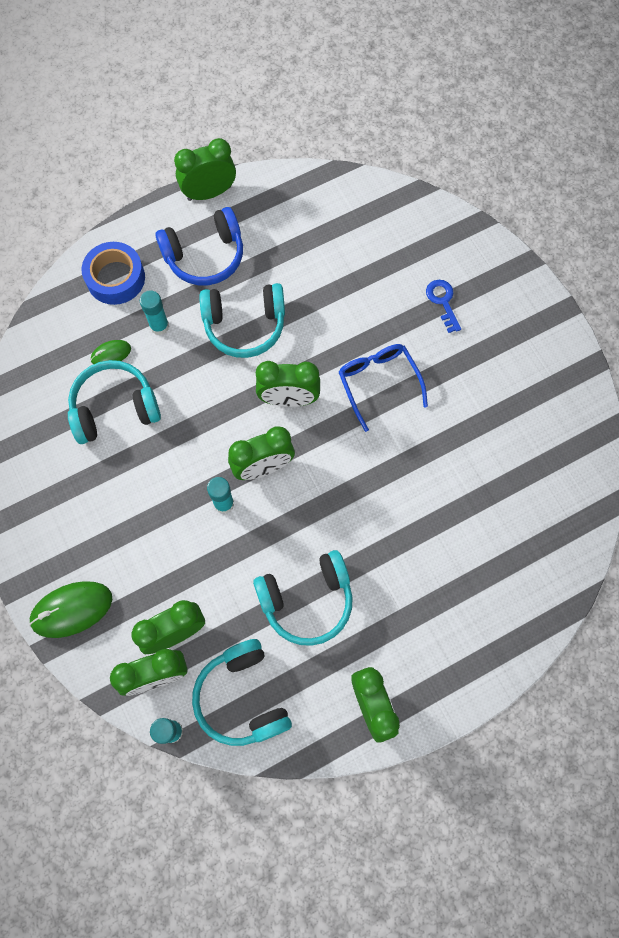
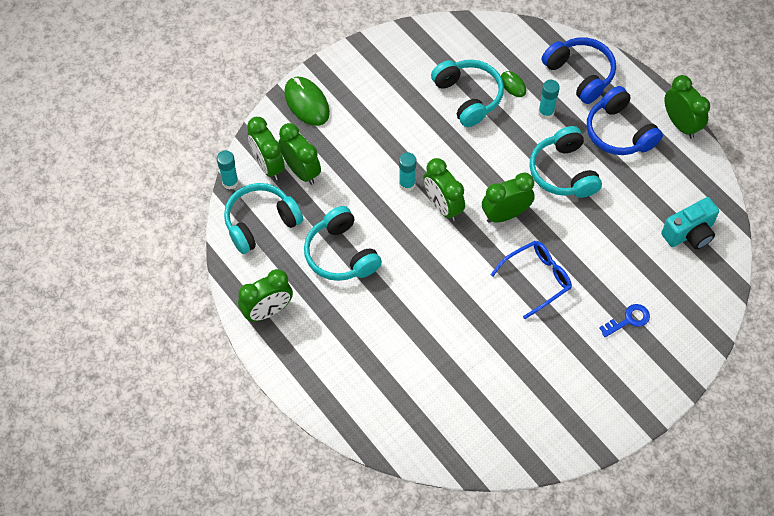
camera: 80 degrees right, 10 degrees down
(115, 278) = (580, 74): blue tape -> blue headphones
(288, 399) = (505, 214): green clock -> green clock turned 75 degrees clockwise
(348, 218) = (689, 233): none -> turquoise camera

